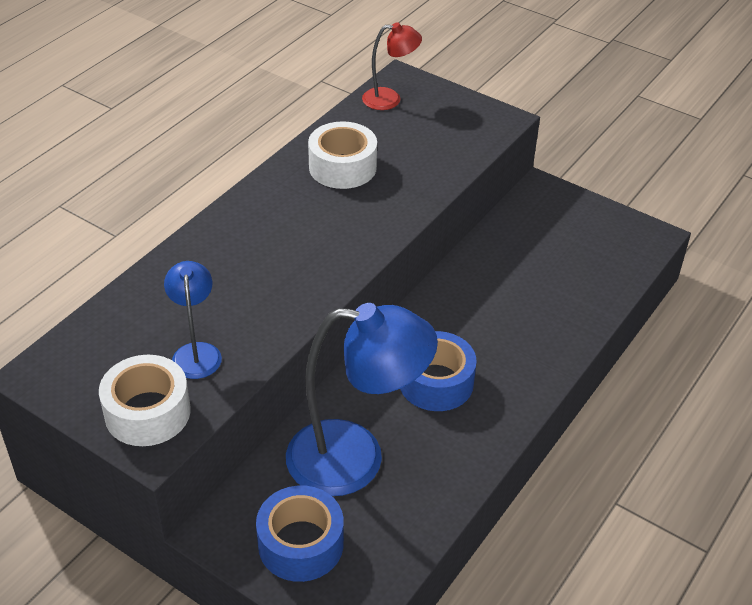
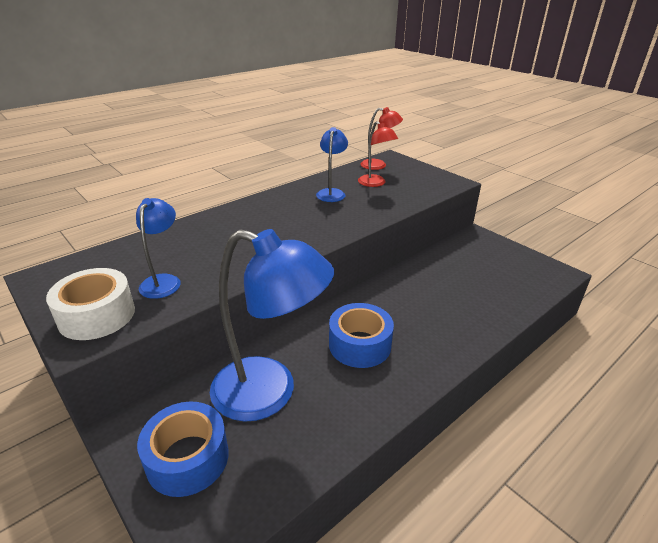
camera: 15 degrees right, 10 degrees down
(342, 167) = (331, 193): white tape -> blue lamp
(396, 139) = (375, 183): none -> red lamp

